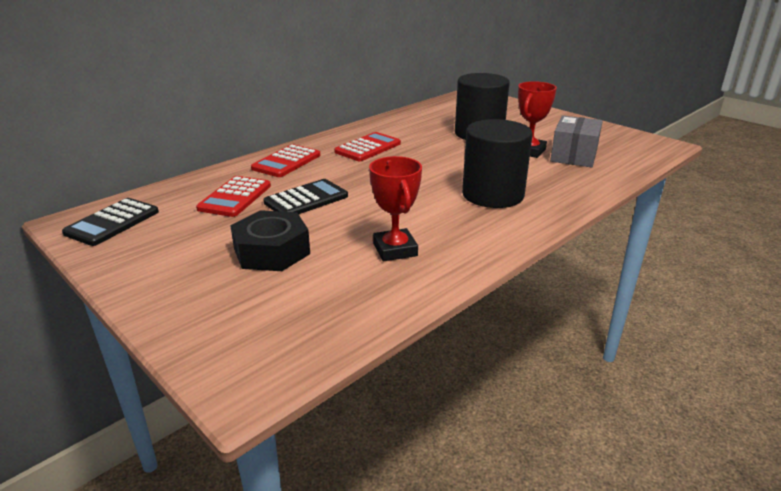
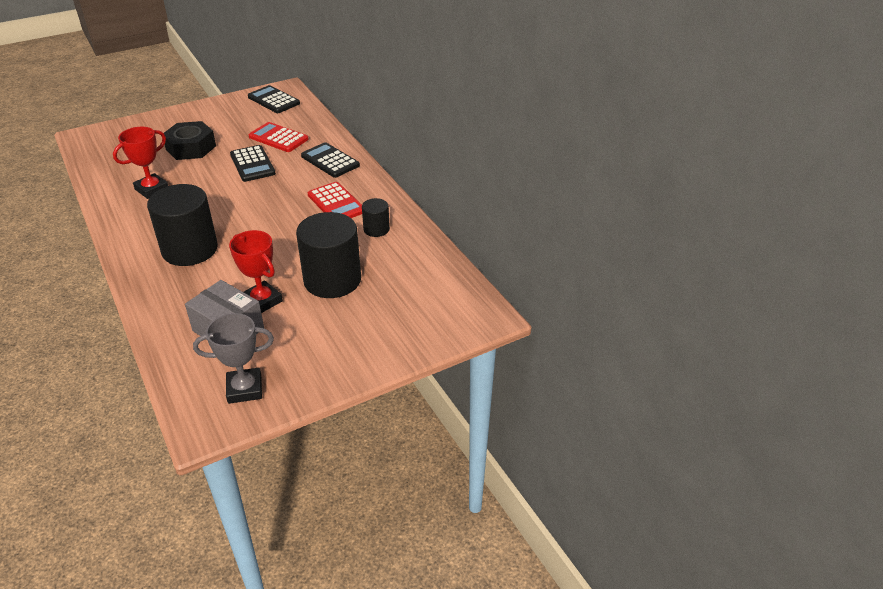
camera: 105 degrees right, 10 degrees up
(286, 162) = (330, 161): red calculator -> black calculator
(395, 250) = (152, 189): red trophy -> red trophy turned 45 degrees counterclockwise
(399, 129) = (376, 229): none -> black cylinder
(619, 140) = (244, 389): none -> grey trophy

